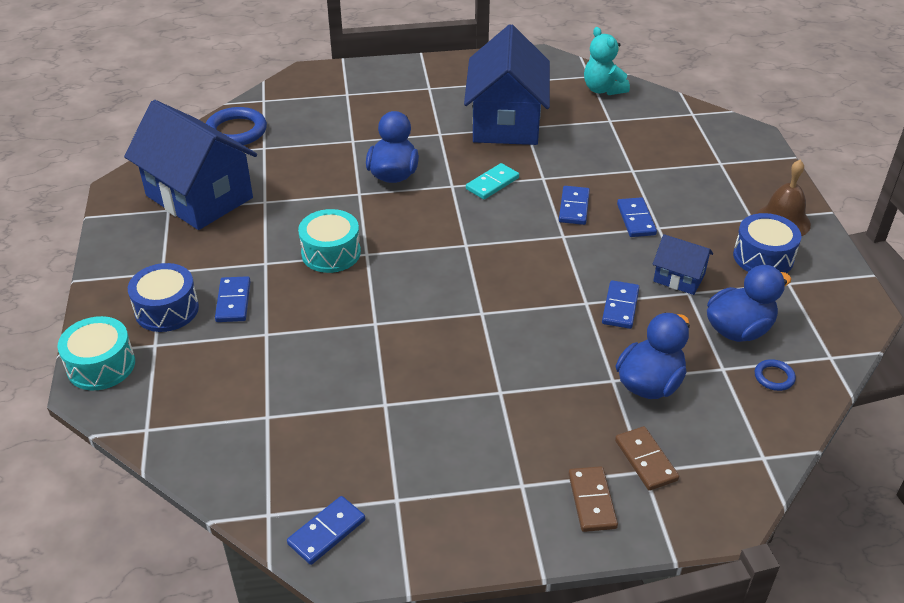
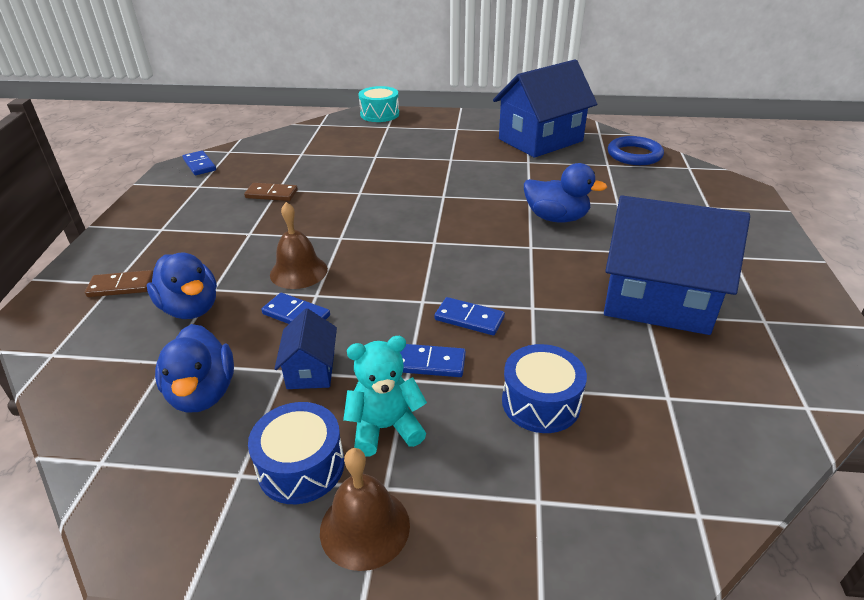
camera: 105 degrees right, 5 degrees down
(167, 309) = (418, 129): blue drum -> blue drum (540, 402)
(233, 301) = (414, 148): blue domino -> none
(331, 253) = (451, 182): turquoise drum -> none
(492, 183) = (528, 271): turquoise domino -> none
(556, 326) = (298, 271): none -> brown bell
(591, 501) = (117, 254): brown domino -> brown domino (271, 194)
(603, 89) = (764, 412): turquoise teddy bear -> turquoise teddy bear (385, 428)
(679, 278) = (311, 370): blue house -> blue house turned 45 degrees counterclockwise
(774, 377) = (121, 397): blue ring -> none

